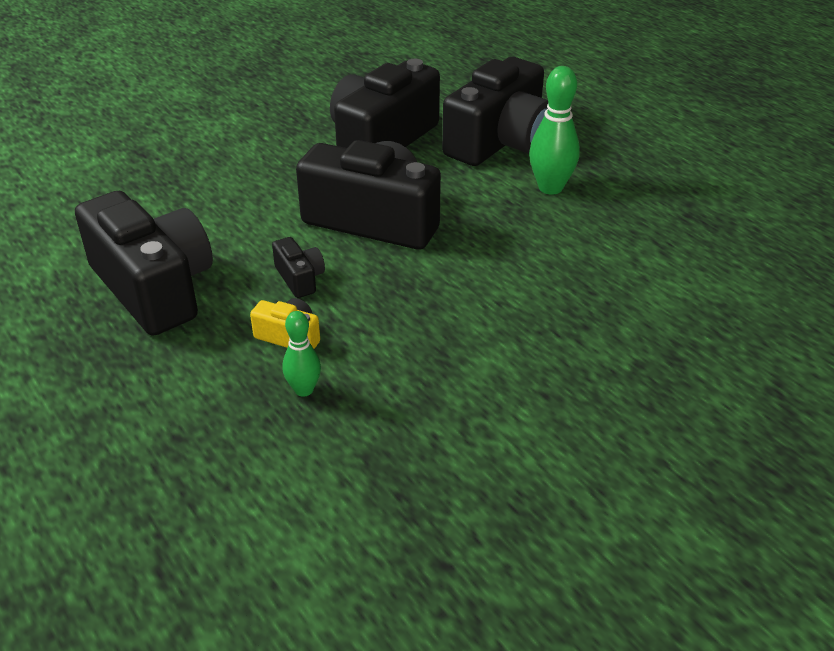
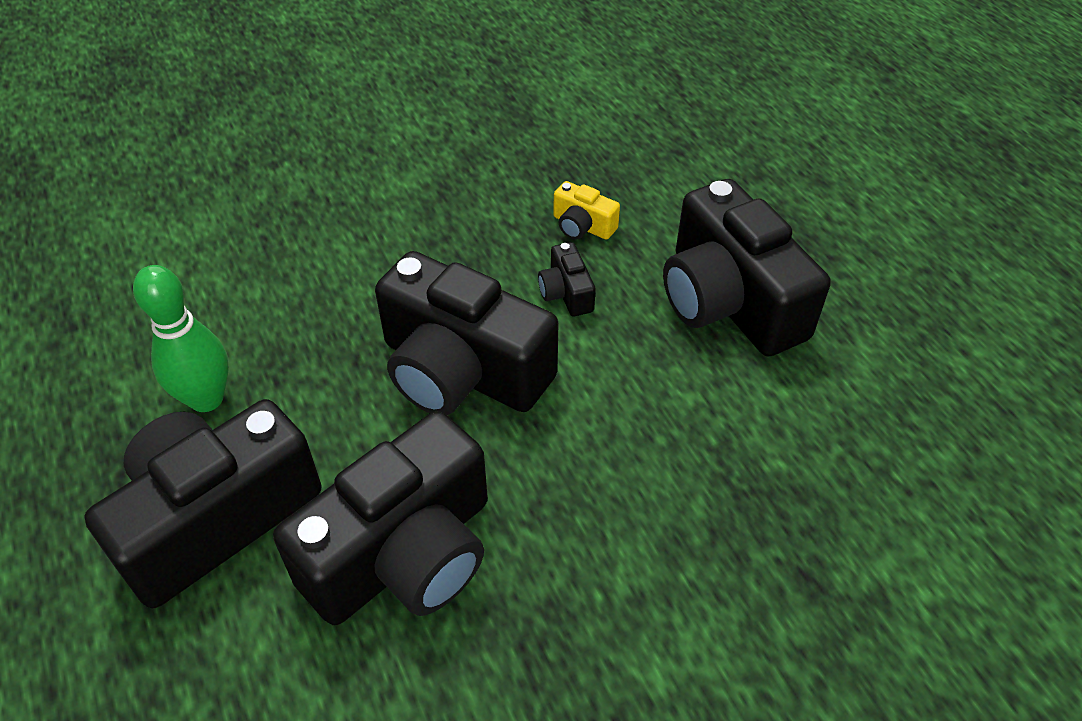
camera: 170 degrees left, 10 degrees up
(304, 390) = (573, 176): green bowling pin -> none

